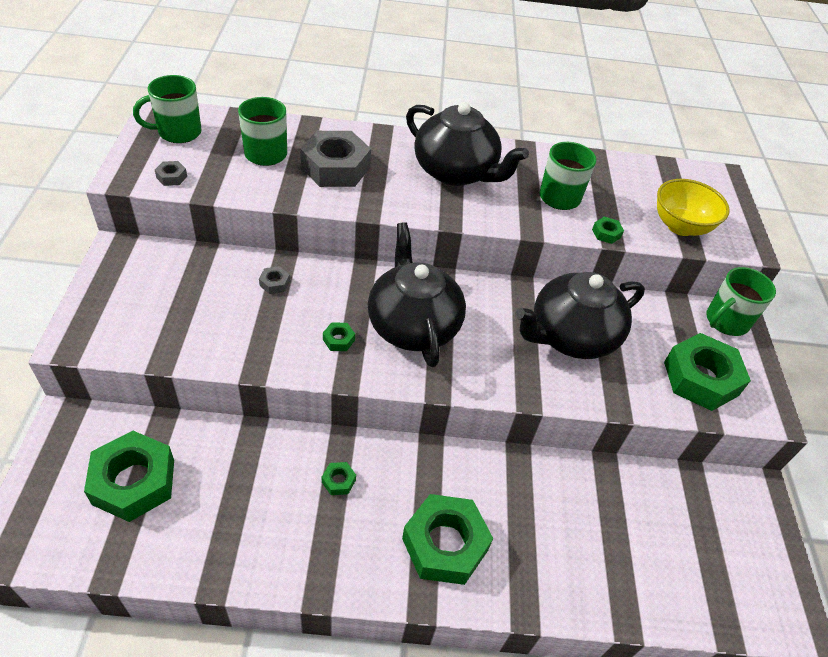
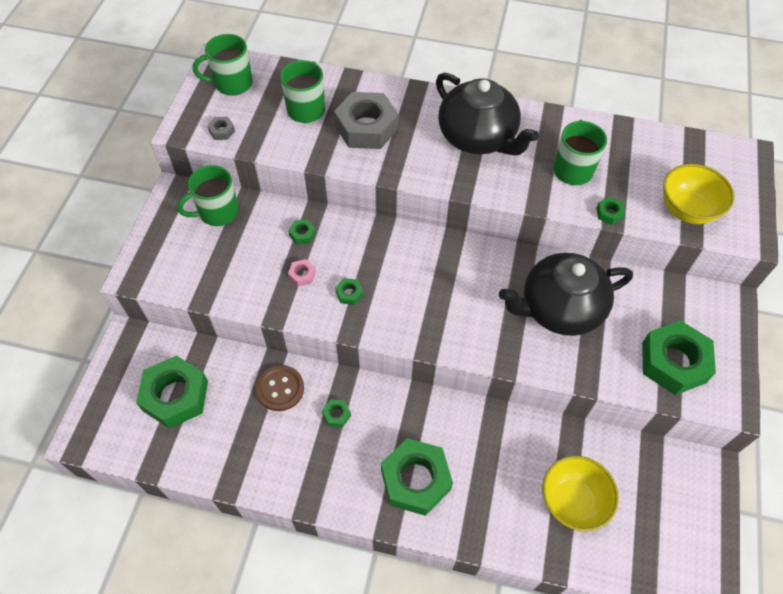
camera: 15 degrees right, 10 degrees up
(266, 459) = (280, 389): none -> brown button
(274, 283) = (302, 234): grey nut -> green nut
(281, 325) = (302, 275): none -> pink nut
(413, 325) = (416, 285): black teapot -> none
(626, 545) = (572, 501): none -> yellow bowl
(725, 321) = (716, 306): green mug -> green mug (217, 212)

